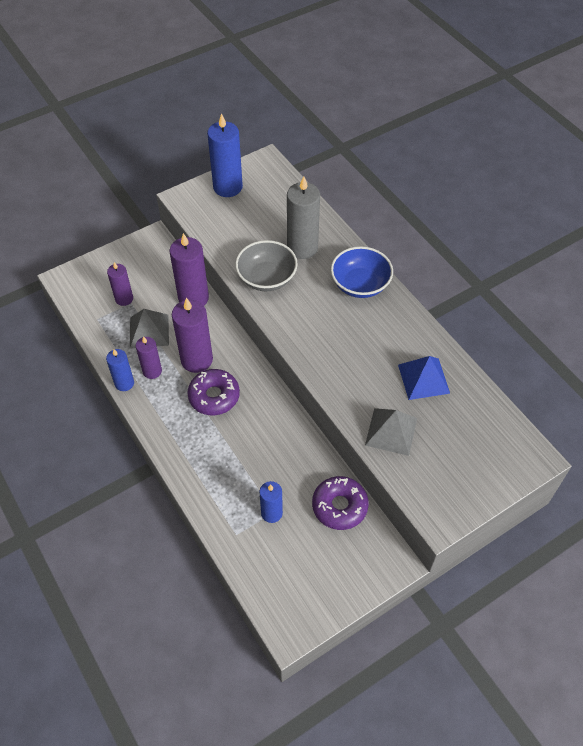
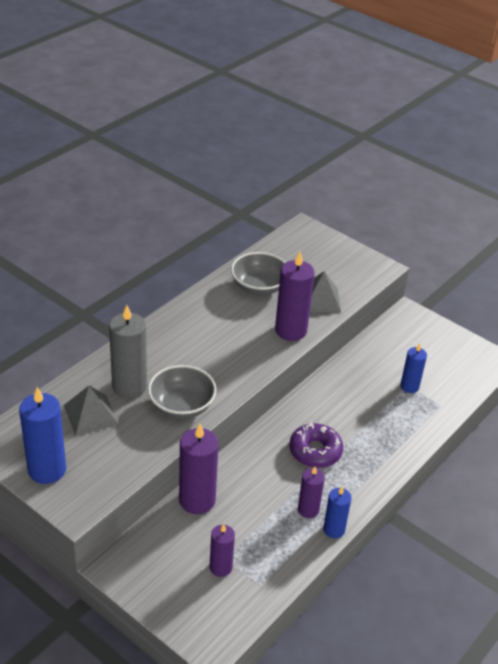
camera: 110 degrees left, 15 degrees down
(149, 331) = (258, 528): grey pyramid -> grey pyramid (91, 415)
(196, 360) = (278, 476): purple candle -> purple candle (291, 330)
(339, 506) = (380, 348): purple donut -> none
(360, 284) = (166, 337): blue bowl -> none
(423, 379) = (259, 287): blue pyramid -> grey bowl

